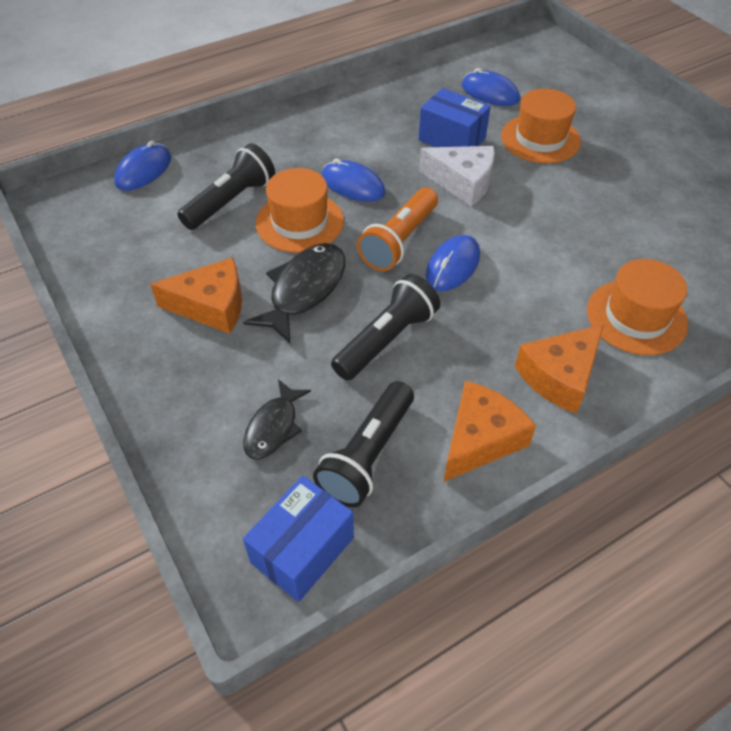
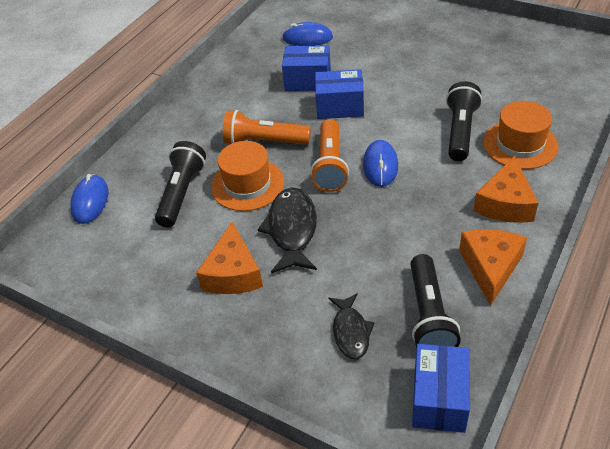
camera: 25 degrees left, 5 degrees down
(211, 306) = (233, 273): orange cheese -> orange cheese turned 120 degrees clockwise
(353, 185) = (264, 142): blue mouse -> orange flashlight
(386, 340) = (378, 235): black flashlight -> black flashlight (460, 131)
(462, 182) = (340, 107): white cheese -> blue box
(540, 139) = (367, 56): orange hat -> none

